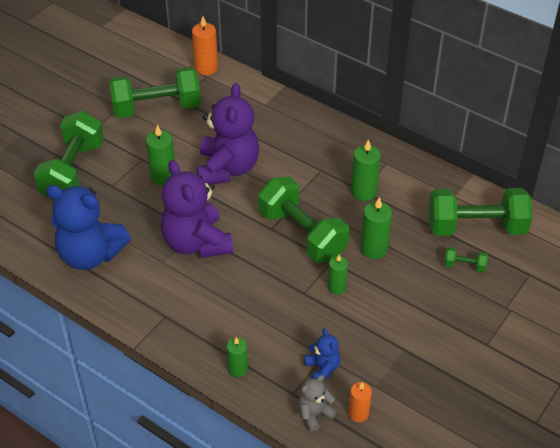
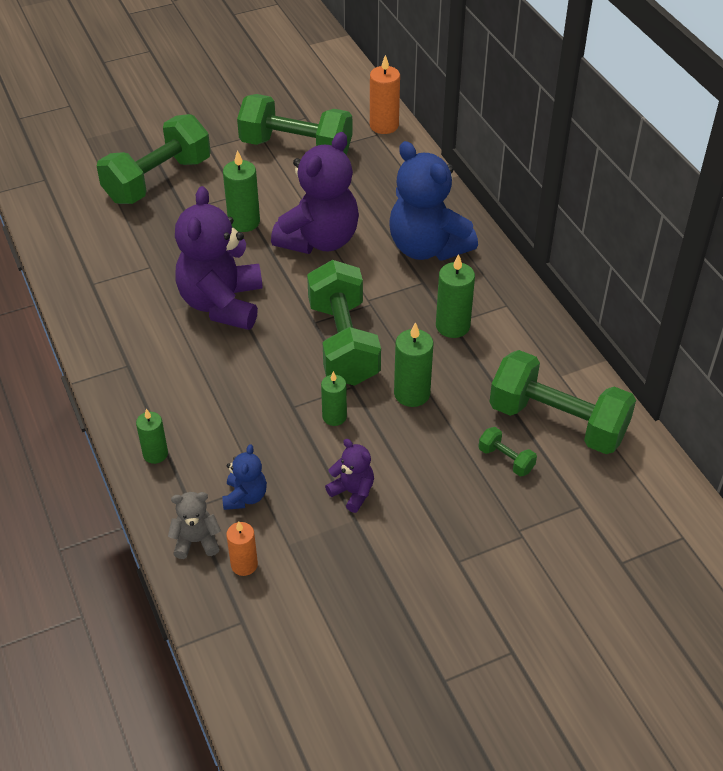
camera: 30 degrees right, 0 degrees up
(90, 255) = (106, 271): blue teddy bear -> blue teddy bear (427, 247)
(388, 332) = (352, 492): none -> purple teddy bear

